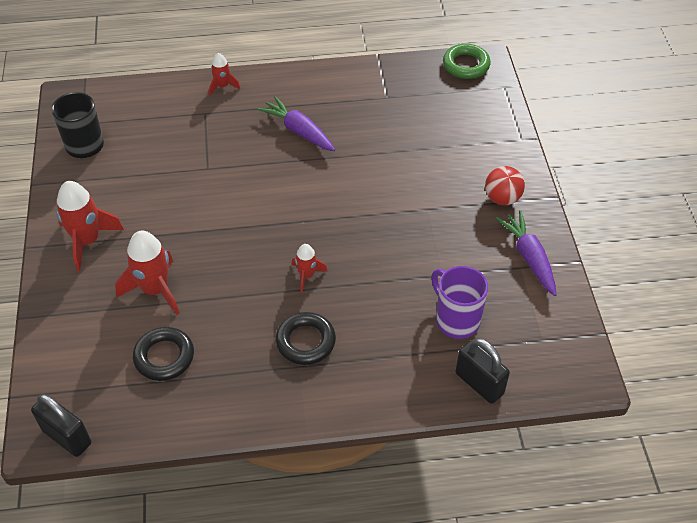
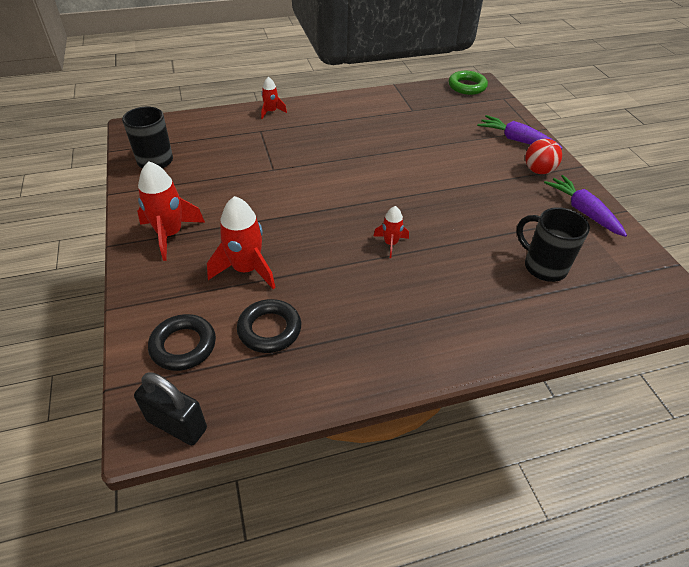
camera: 10 degrees left, 5 degrees down
(299, 131) = (346, 137): purple carrot -> purple carrot (516, 140)
(305, 341) = (409, 300): black ring -> black ring (183, 346)
(456, 320) = (543, 266): purple mug -> black mug
(479, 383) = (590, 319): black padlock -> none

